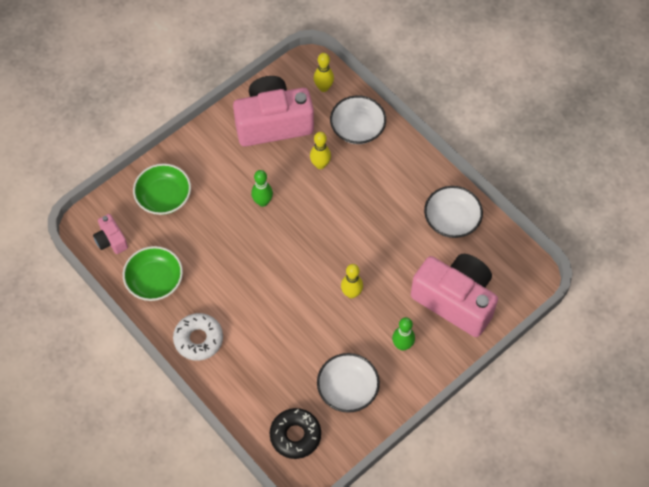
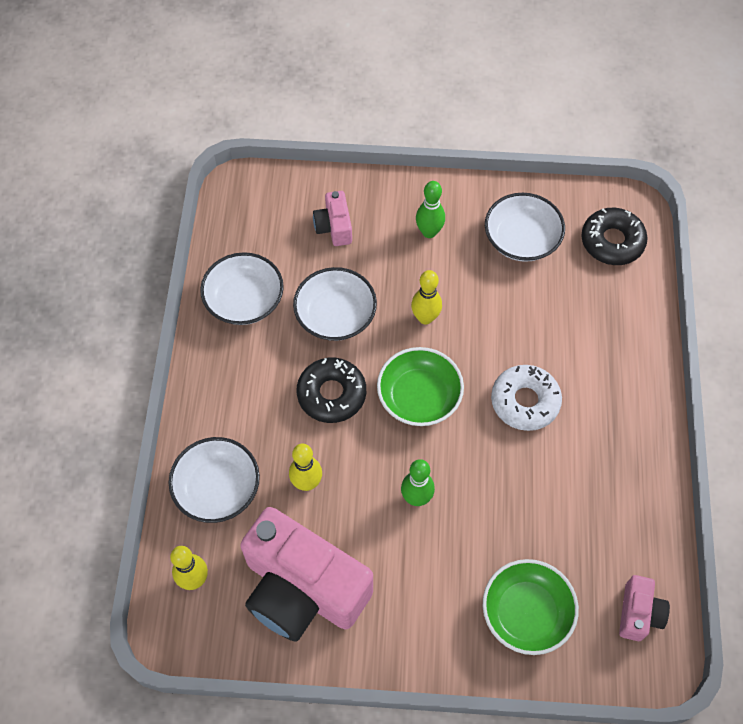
camera: 135 degrees left, 0 degrees up
(154, 280) = (625, 515): green bowl -> green bowl (419, 396)
(198, 339) = (630, 407): white donut -> white donut (525, 401)
(354, 213) = (331, 394): none -> black donut
(398, 253) = (335, 315): none -> white bowl
(455, 300) = (334, 227): pink camera -> pink camera, size x0.45

